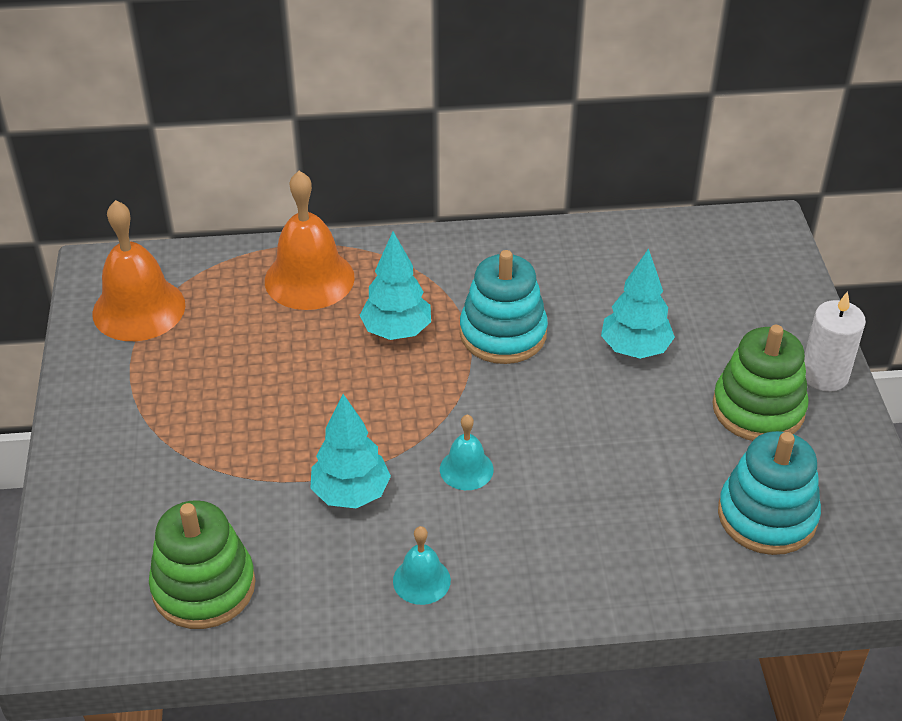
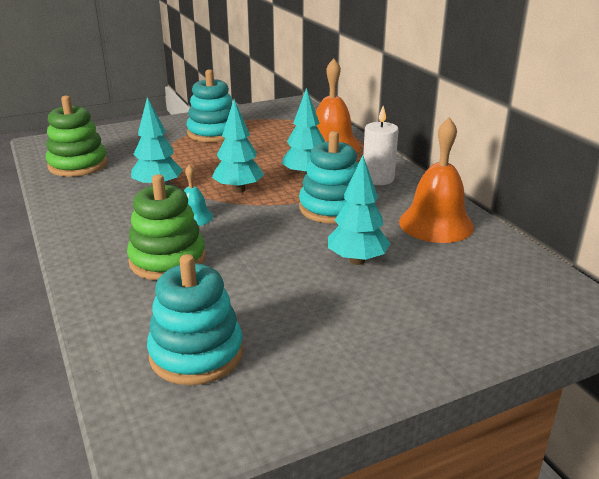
camera: 70 degrees right, 15 degrees down
(139, 309) = (272, 115): orange bell -> orange bell (436, 224)
(169, 394) = (213, 133): none -> turquoise stacking toy
(405, 408) = (238, 190): none -> turquoise tree
(421, 580) = (93, 219): turquoise bell -> none
(758, 409) = (329, 331): green stacking toy -> green stacking toy (167, 260)
(824, 375) = (404, 367): white candle -> white candle (378, 179)

